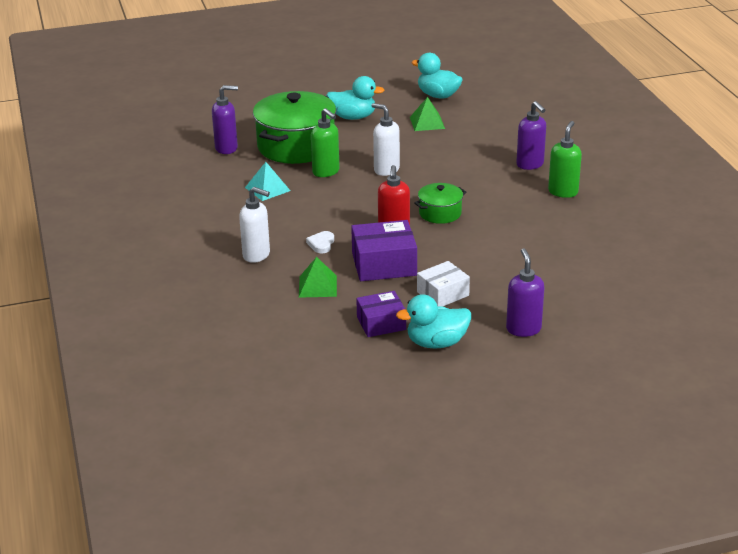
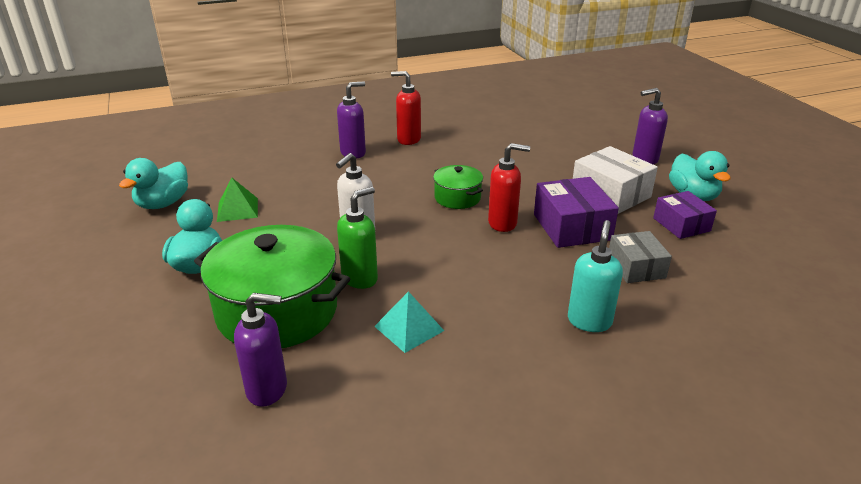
camera: 95 degrees left, 0 degrees up
(227, 148) = (268, 389): purple soap dispenser -> purple soap dispenser turned 105 degrees clockwise
(257, 255) = (589, 321): white soap dispenser -> turquoise soap dispenser
(317, 286) = (636, 267): green pyramid -> grey box
(321, 244) = (544, 270): white heart -> none
(442, 293) = (610, 194): white box -> white box, size x1.52
(563, 192) = (408, 139): green soap dispenser -> red soap dispenser

